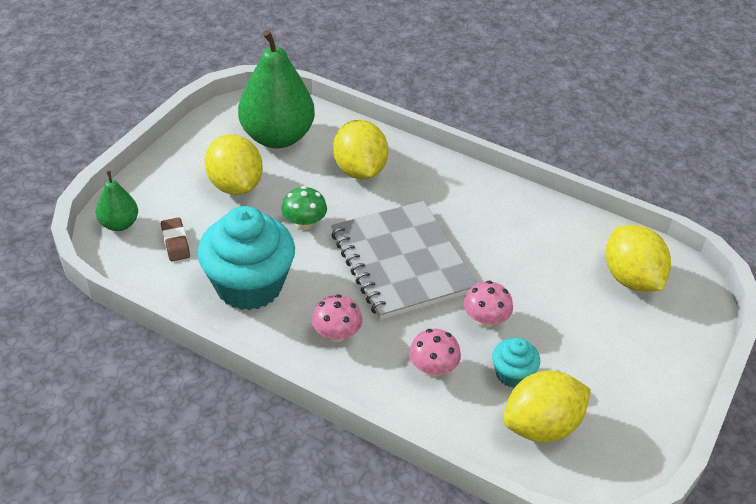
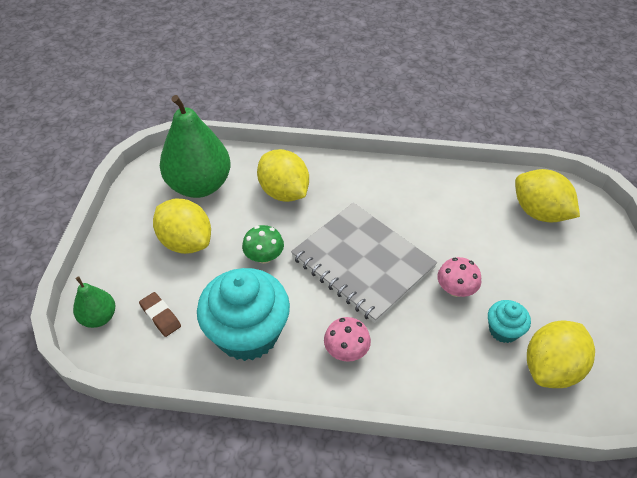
camera: 20 degrees left, 5 degrees up
(432, 368) = (440, 350): pink mushroom -> none

